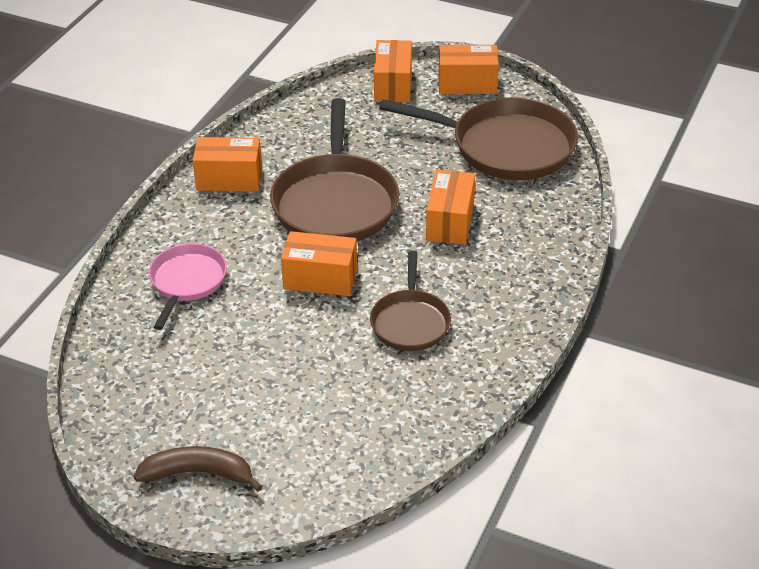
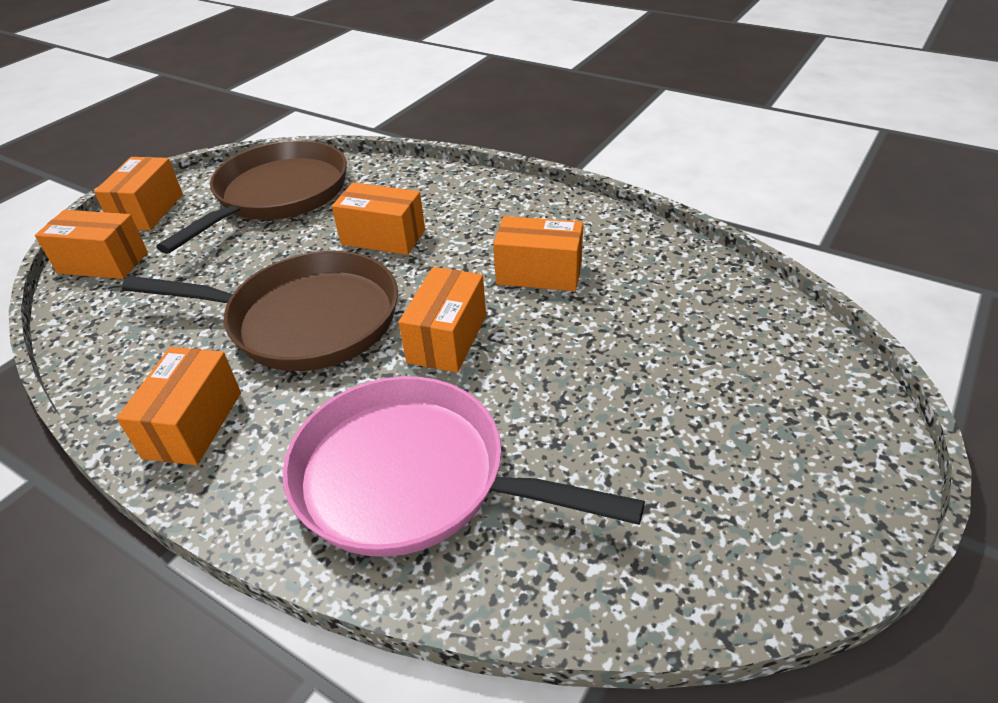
camera: 80 degrees left, 0 degrees up
(187, 282) = (412, 478): pink pan -> pink pan, size x1.75
(198, 473) = (804, 465): brown banana -> none
(410, 322) = (539, 273): brown pan -> orange box

